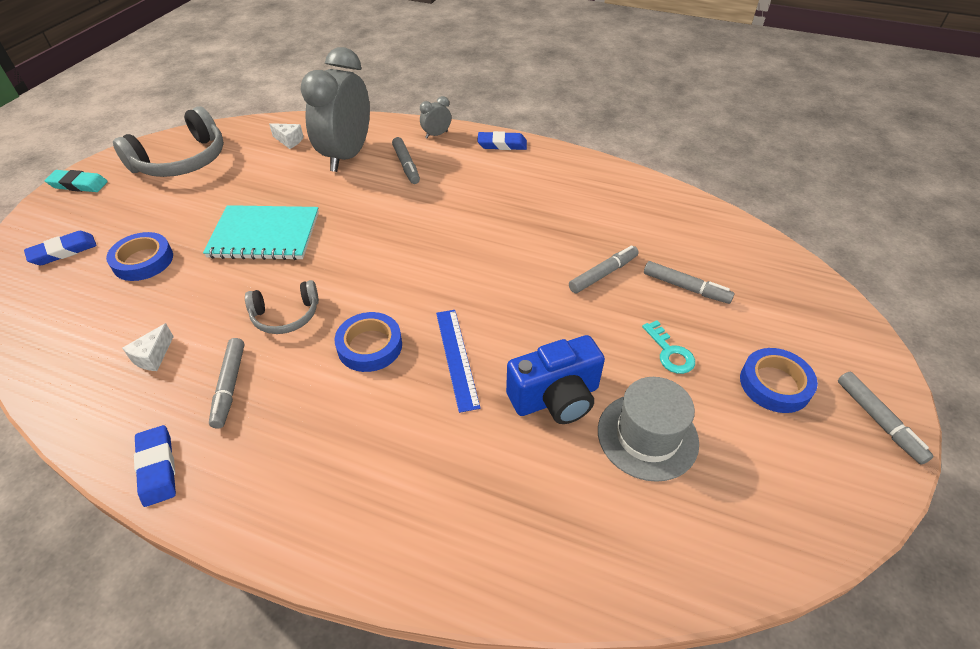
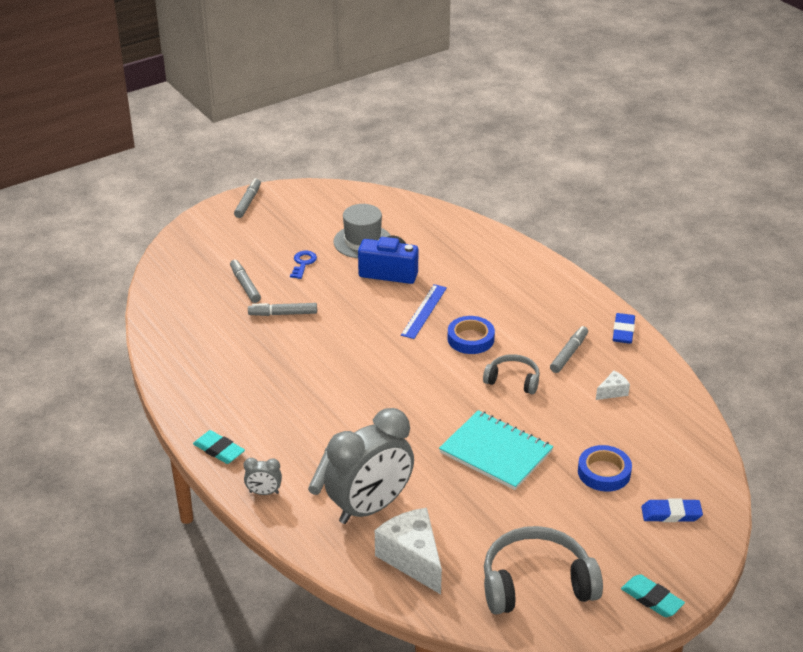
camera: 145 degrees left, 10 degrees down
(289, 141) = (412, 559): white cheese -> white cheese, size x2.11
(502, 144) = (219, 450): blue eraser -> turquoise eraser
(670, 352) = (303, 263): turquoise key -> blue key
(775, 384) = (271, 231): blue tape -> none

